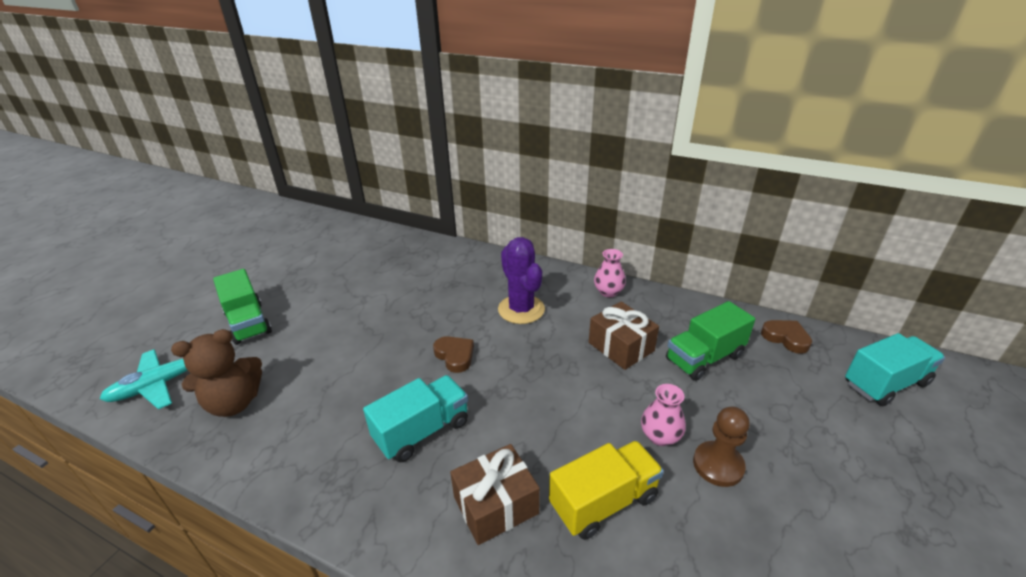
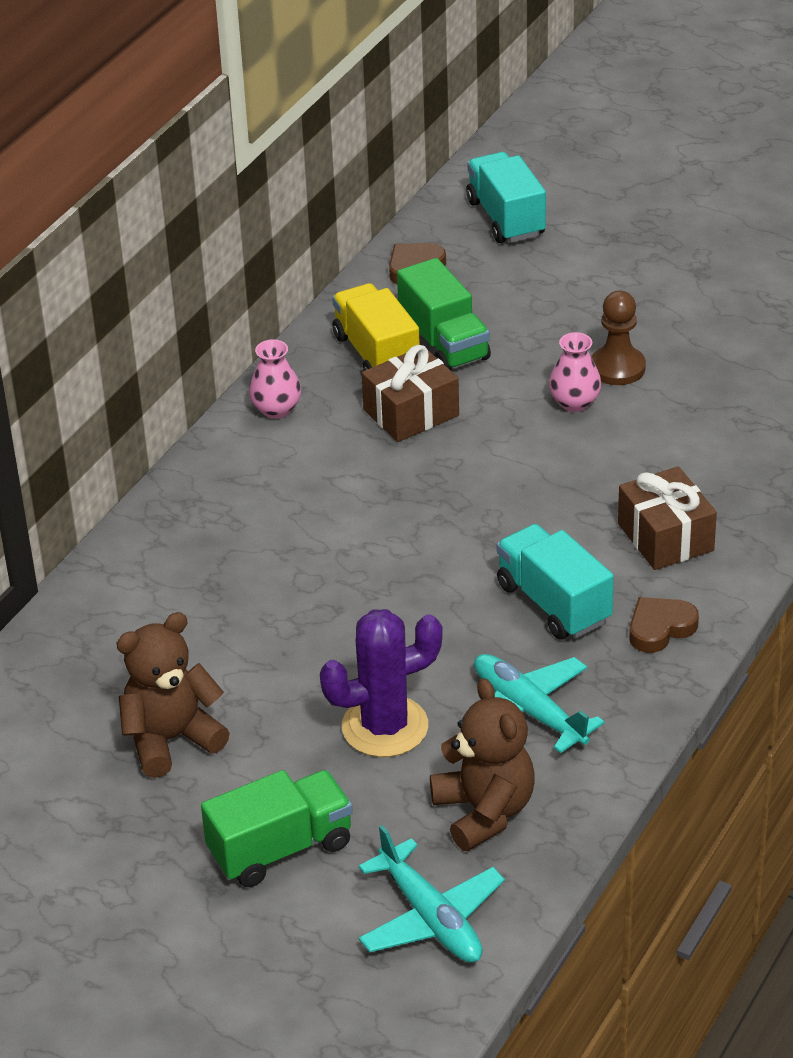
camera: 85 degrees left, 5 degrees up
(316, 421) = (528, 711): none -> turquoise plane
(342, 282) = (171, 739): none -> brown teddy bear
(455, 356) = (408, 578): brown heart -> brown heart (660, 628)
(521, 309) = (305, 506): purple cactus -> purple cactus (385, 727)
(603, 501) = (662, 456): yellow truck -> yellow truck (376, 354)

